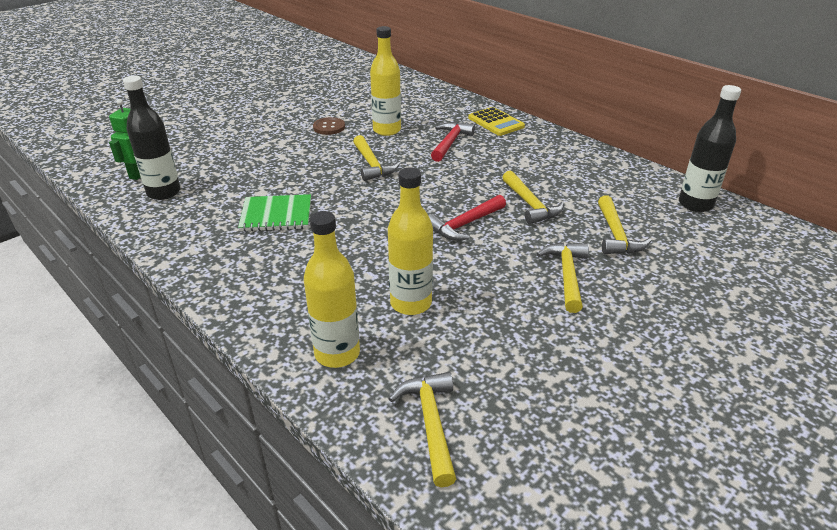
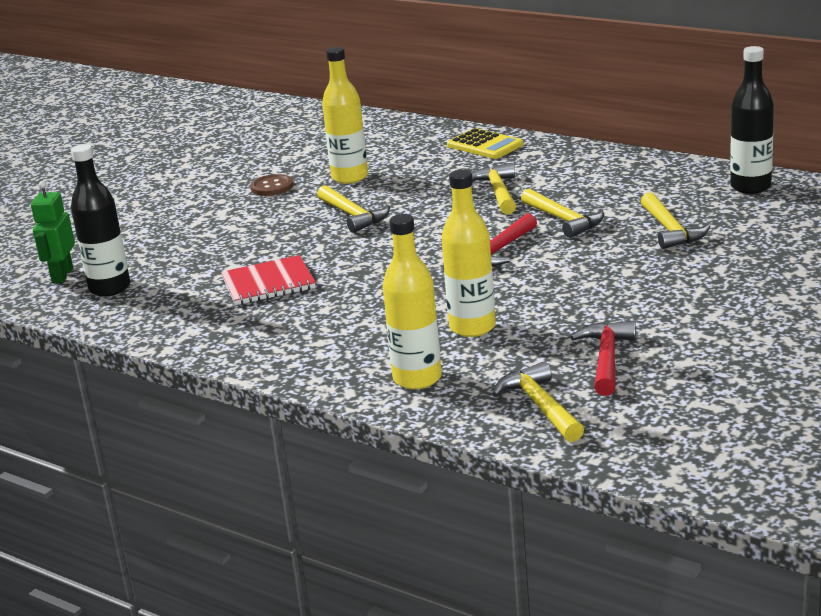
camera: 10 degrees left, 10 degrees down
(276, 215) = (268, 283): green notebook -> red notebook
(450, 143) = (438, 176): red hammer -> red hammer (606, 359)
(567, 275) = (629, 274): yellow hammer -> yellow hammer (498, 192)

